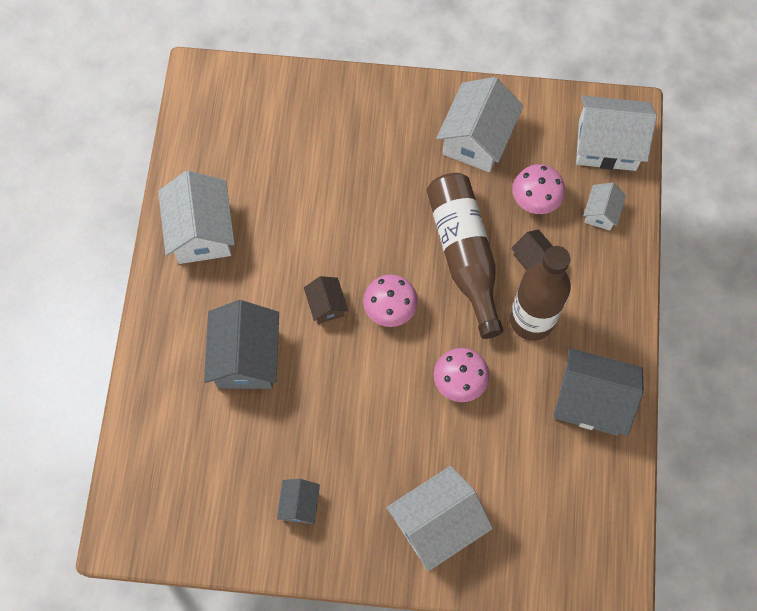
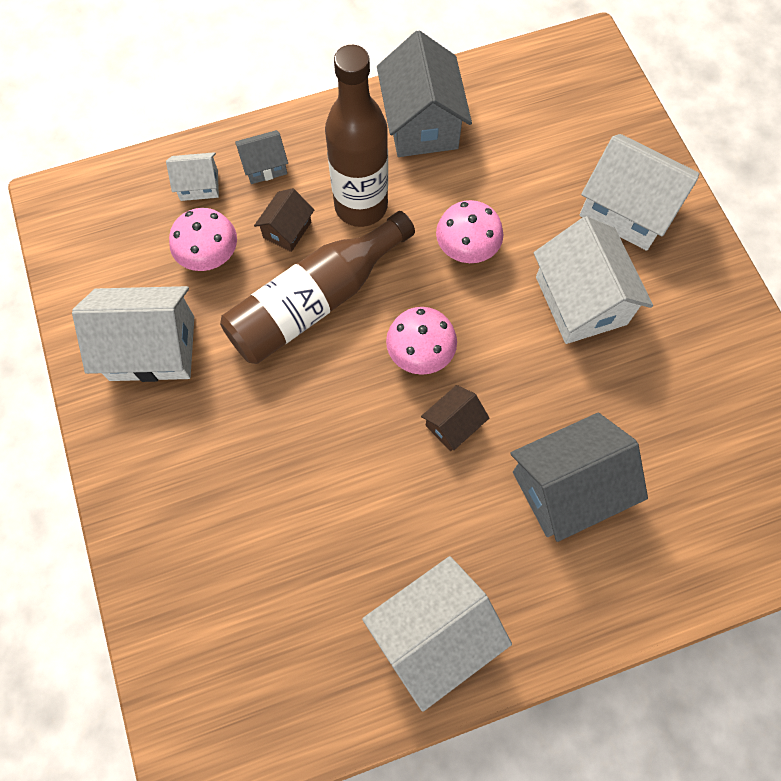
camera: 115 degrees left, 0 degrees up
(299, 505) = (692, 346): grey house -> grey house (265, 166)
(607, 145) = (107, 208): white house -> white house (580, 300)

